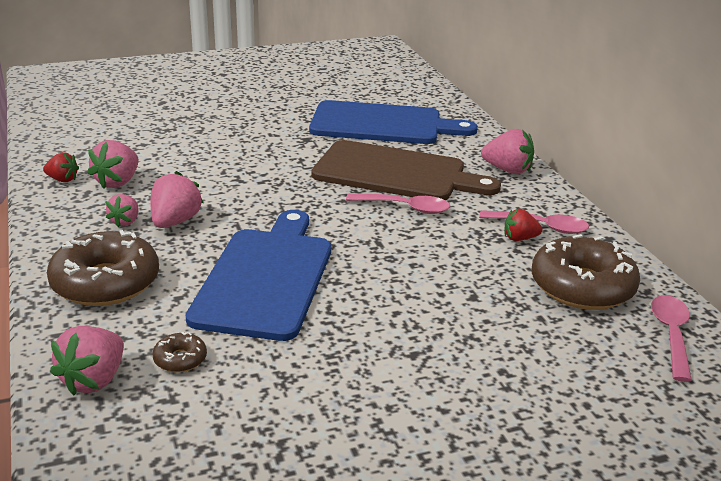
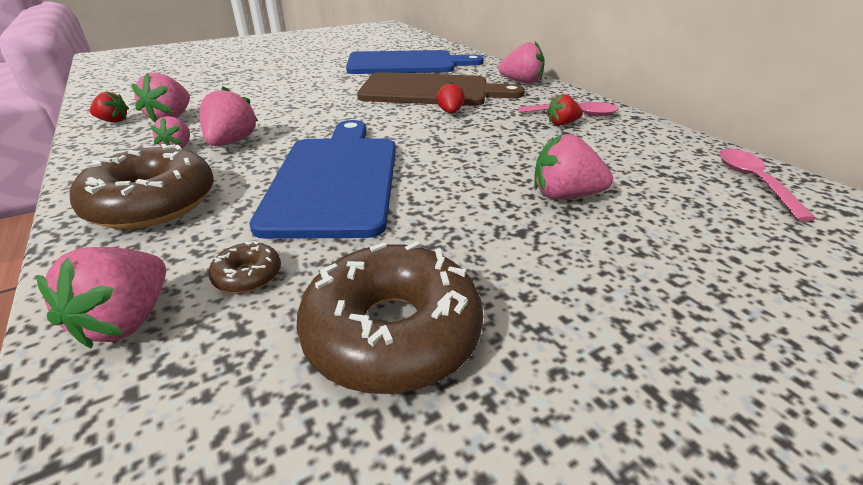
camera: 10 degrees left, 5 degrees up
(405, 208) = (450, 112): pink spoon -> red strawberry
(472, 324) = (564, 196): none -> pink strawberry
(582, 287) = (642, 153): brown donut -> brown donut (392, 332)

